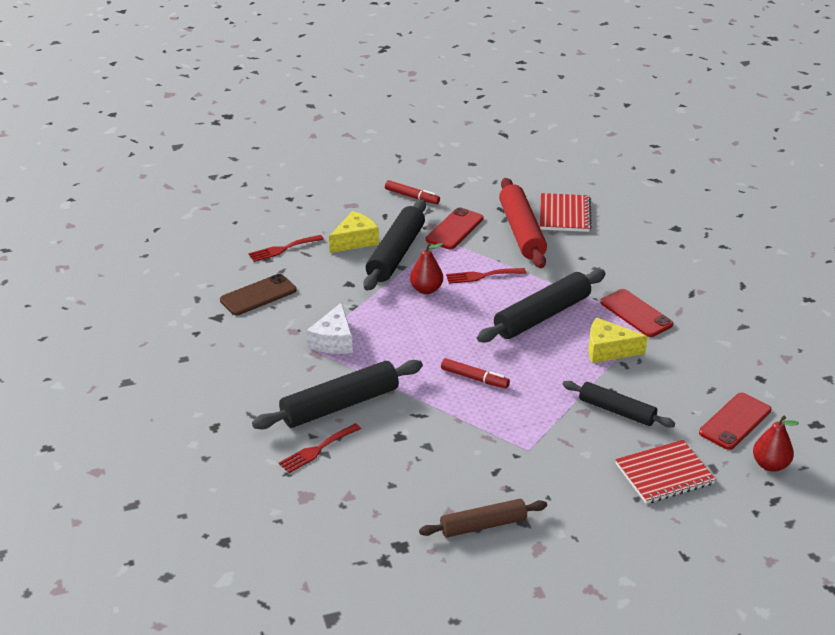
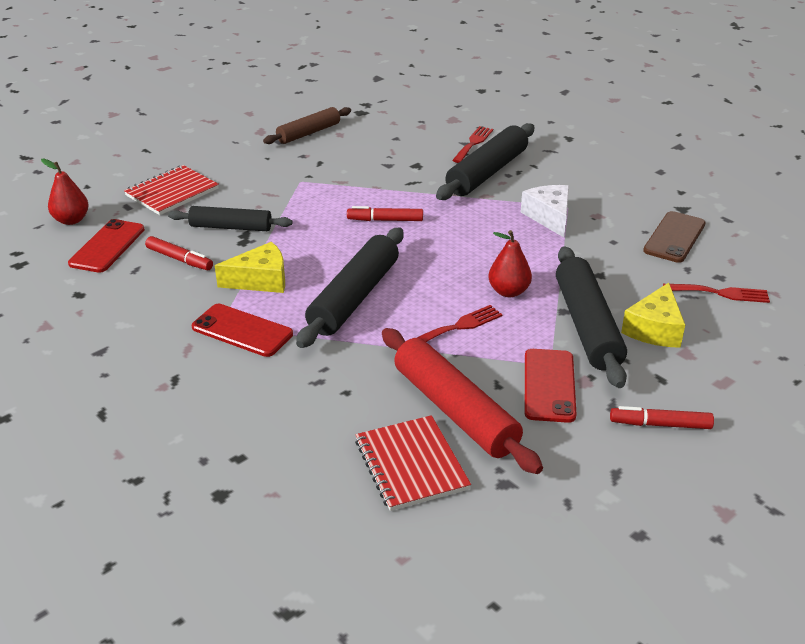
camera: 155 degrees right, 0 degrees up
(283, 249) = (720, 293): red fork -> red fork turned 60 degrees clockwise
(671, 389) = (179, 259): none -> red marker

